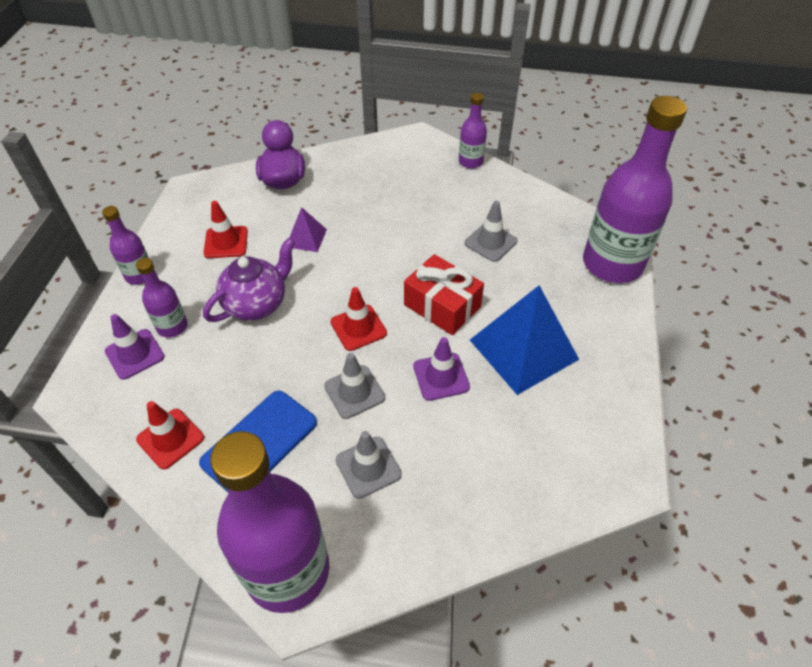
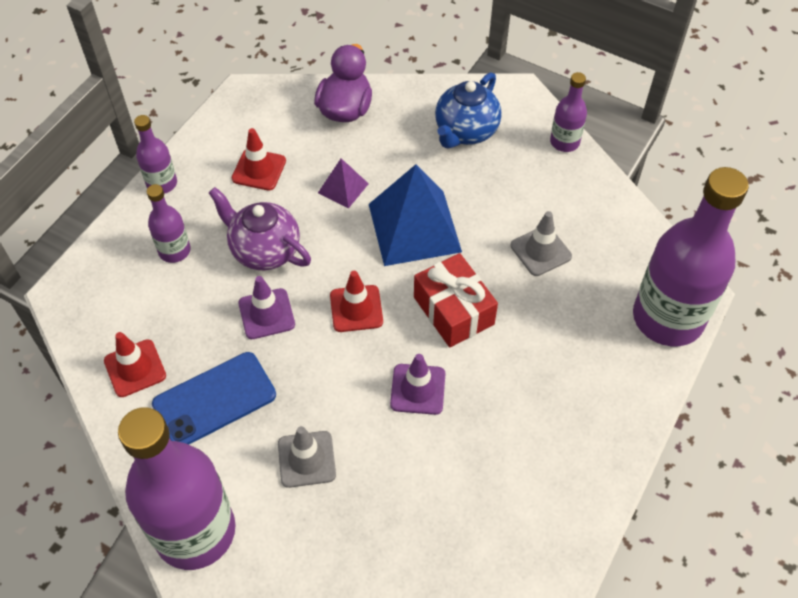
camera: 20 degrees right, 5 degrees up
(135, 354) = (130, 270): purple traffic cone -> purple traffic cone (266, 314)
(257, 304) = (264, 250): purple teapot -> purple teapot turned 120 degrees counterclockwise
(354, 392) = (324, 377): grey traffic cone -> none
(390, 173) = (465, 132): none -> blue teapot
(524, 349) = (518, 387): blue pyramid -> blue pyramid (414, 227)

